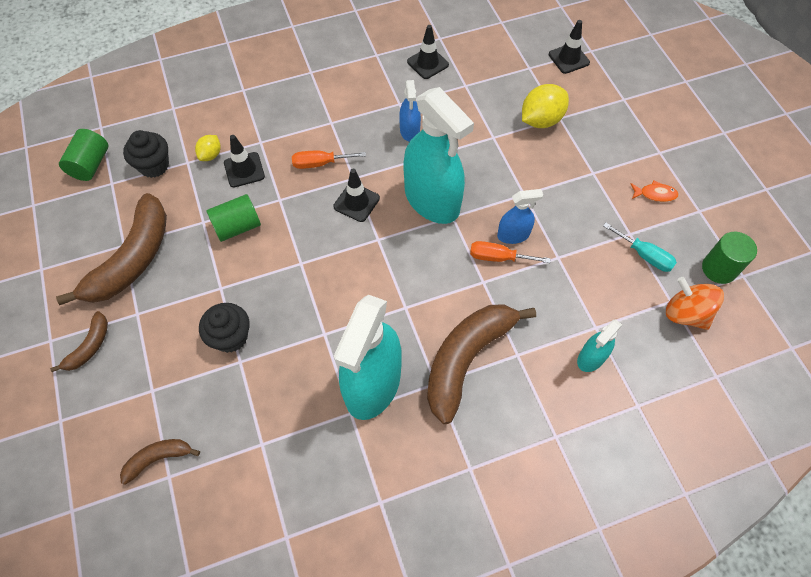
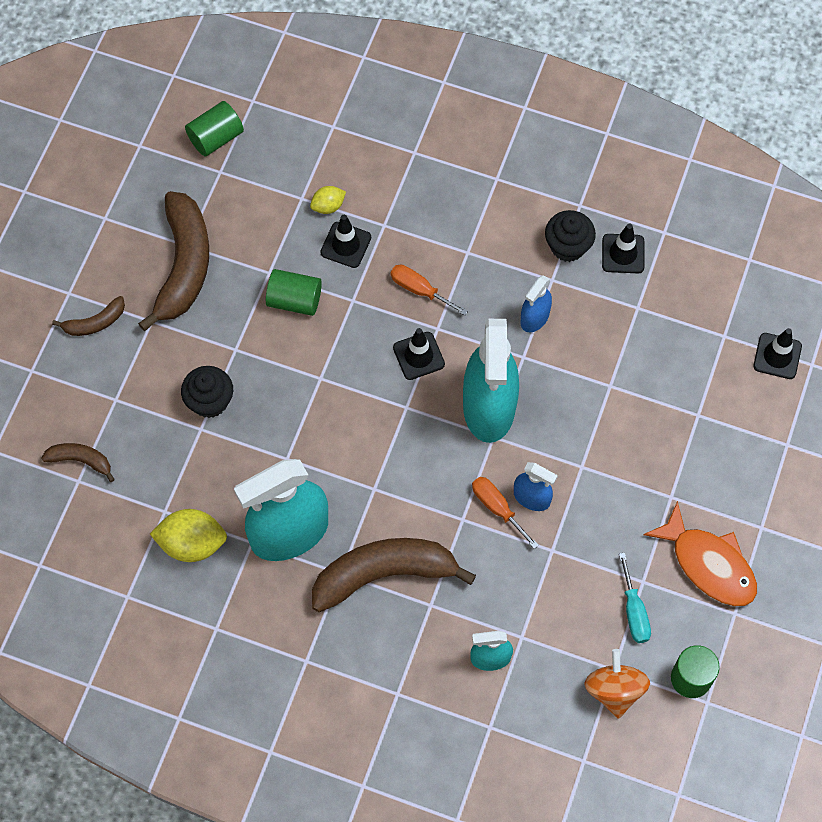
camera: 40 degrees right, 5 degrees up
(132, 259) = (184, 266): brown banana -> brown banana turned 60 degrees counterclockwise
(154, 166) = (269, 180): black cupcake -> black cupcake (568, 246)
(541, 120) = (676, 403): yellow lemon -> yellow lemon (192, 543)
(655, 194) = (709, 564): orange fish -> orange fish, size x2.16

